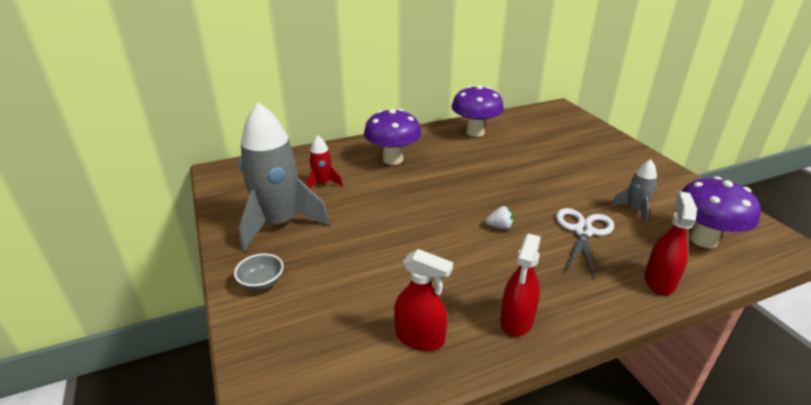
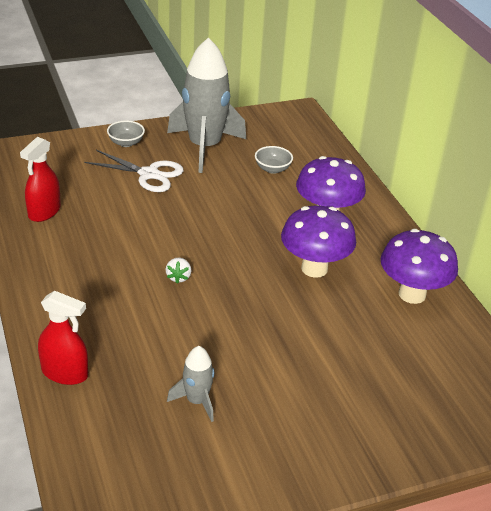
camera: 90 degrees right, 5 degrees up
(323, 184) = (272, 169): red rocket -> grey bowl
(516, 320) = (45, 263): red spray bottle -> none
(583, 231) = (160, 339): white scissors -> white scissors (149, 174)
(703, 240) = (124, 444): purple mushroom -> purple mushroom (314, 268)

